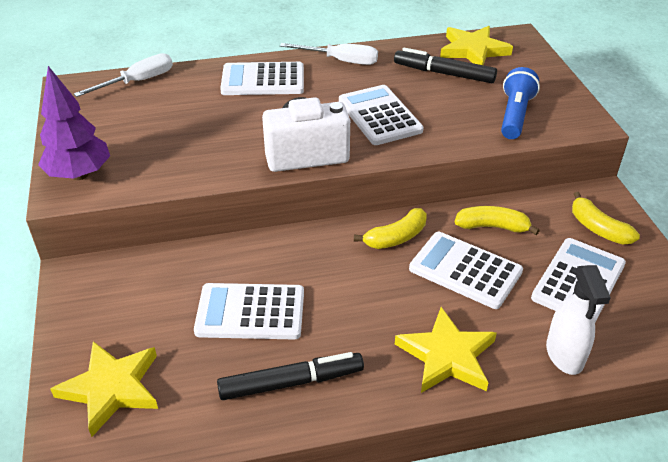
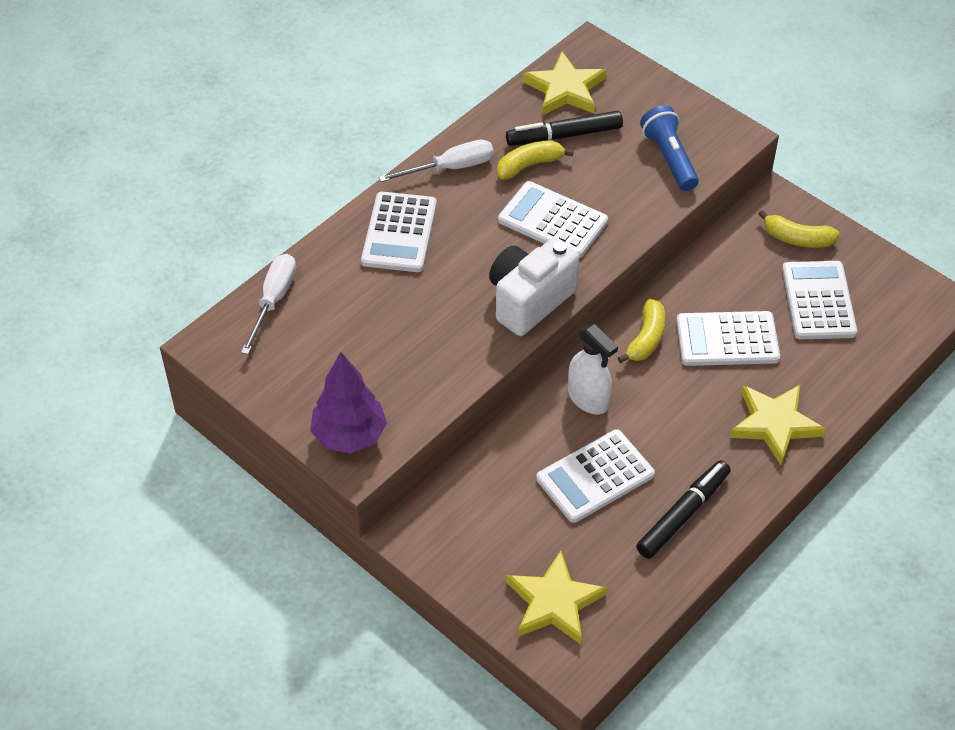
camera: 35 degrees left, 10 degrees up
(263, 80) = (399, 233): white calculator -> white calculator turned 45 degrees counterclockwise
(492, 227) = (714, 283): yellow banana -> yellow banana (529, 165)
(564, 355) = (854, 374): white spray bottle -> white spray bottle (588, 399)

